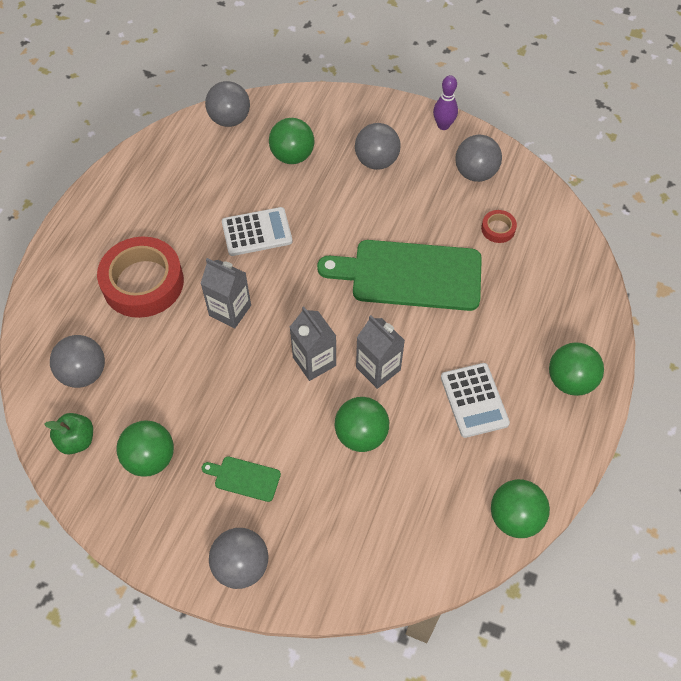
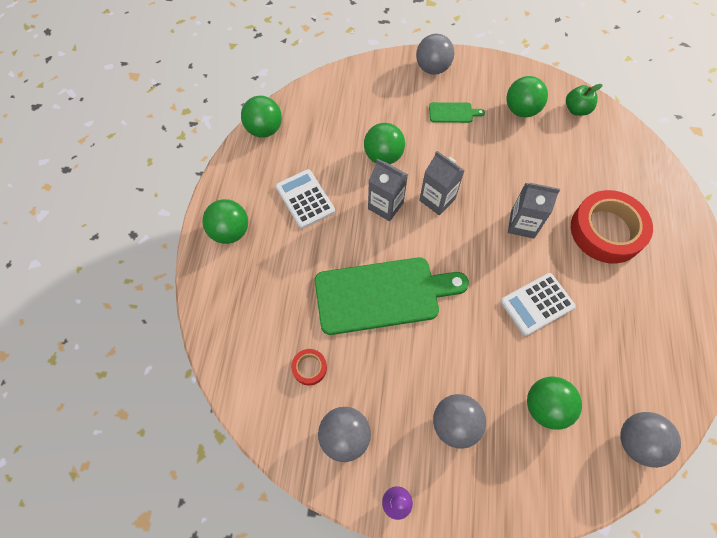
camera: 165 degrees right, 5 degrees up
(84, 373) = (602, 152): grey ball -> none

